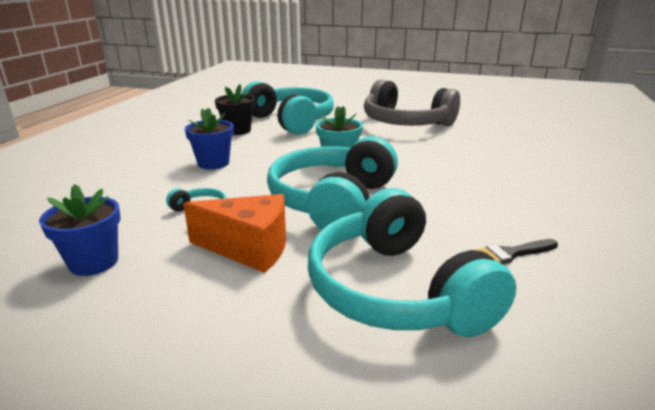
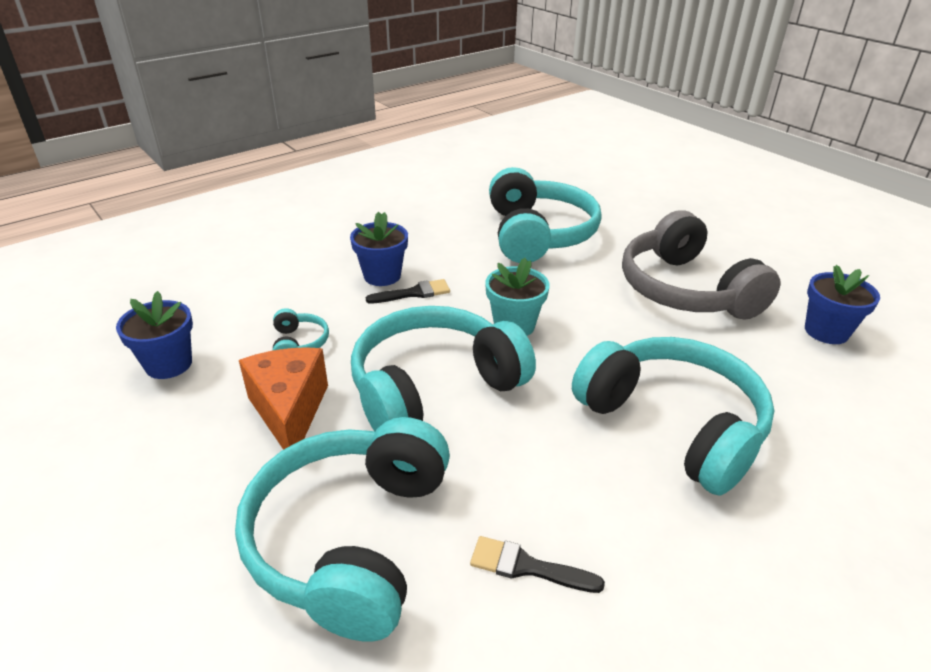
camera: 35 degrees right, 10 degrees up
(237, 130) = (460, 231): black flower pot -> none
(249, 248) = (289, 411): orange cheese -> orange cheese turned 150 degrees counterclockwise
(250, 165) = (414, 293): none -> black brush
(481, 172) = (673, 424): none -> turquoise headphones
(488, 121) = (826, 331): none -> blue flower pot

